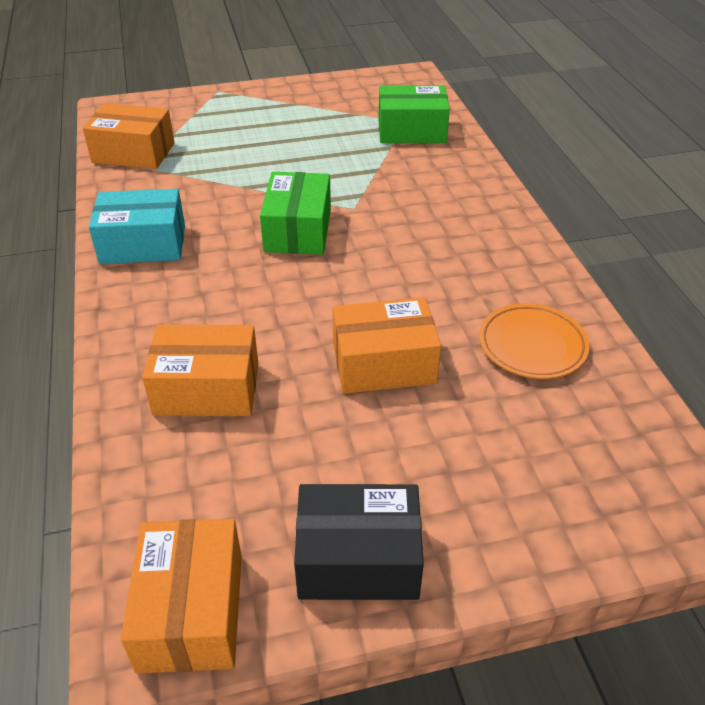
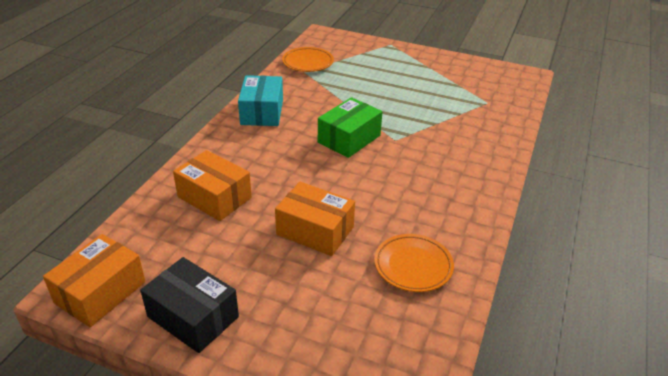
camera: 35 degrees right, 5 degrees down
(133, 153) = (308, 62): orange box -> orange plate
(143, 244) = (262, 112): turquoise box -> turquoise box turned 60 degrees clockwise
(411, 131) = (485, 109): green box -> none

